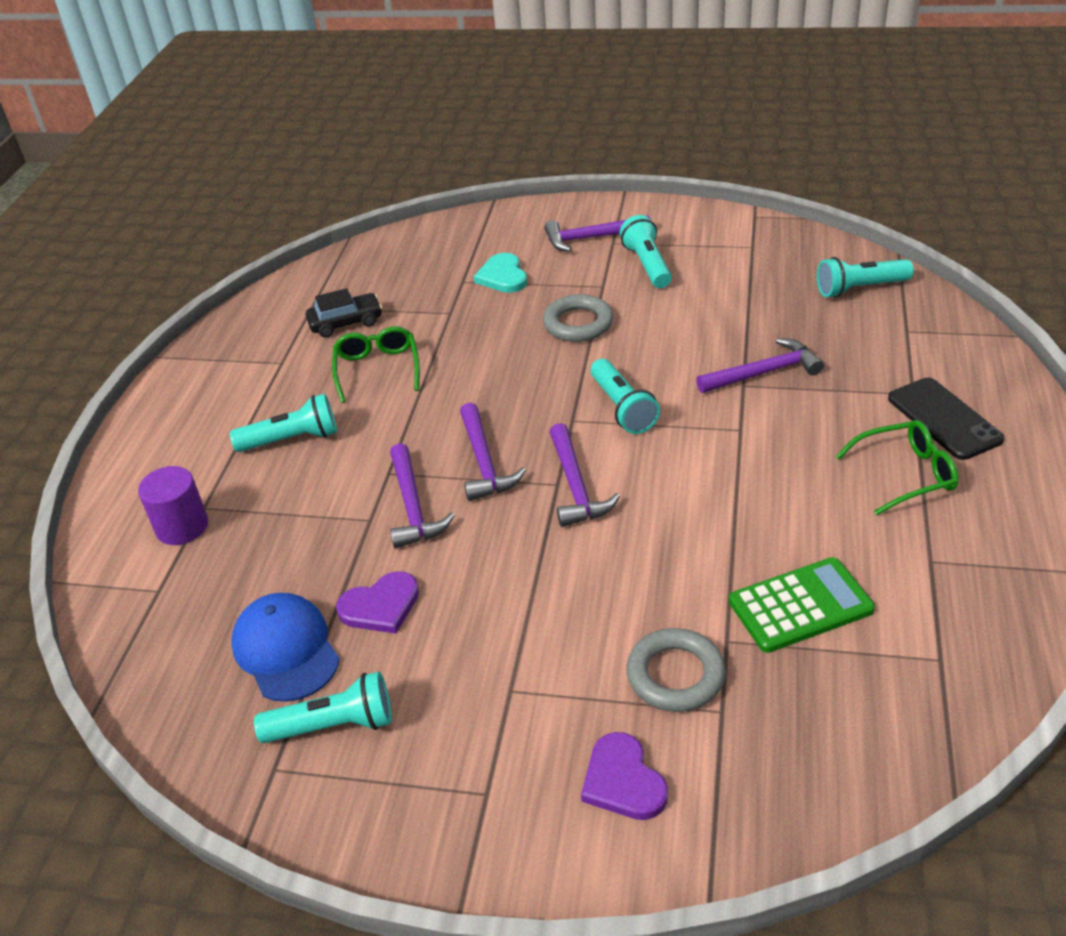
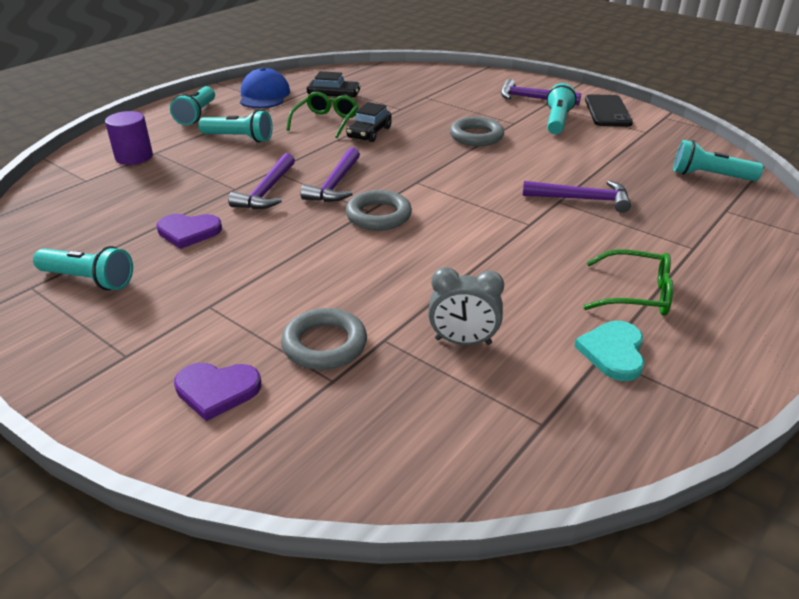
camera: 25 degrees right, 5 degrees down
(286, 650) = (112, 232): blue cap -> blue cap (264, 95)
(448, 366) = (369, 133): none -> black car
(503, 276) = (453, 101): turquoise heart -> turquoise heart (613, 352)
(575, 486) = (378, 215): purple hammer -> grey ring
(622, 408) = (457, 186): turquoise flashlight -> turquoise flashlight (197, 115)
(623, 781) = (217, 390): purple heart -> purple heart turned 90 degrees counterclockwise
(800, 605) = (463, 341): green calculator -> grey clock
(944, 419) = (705, 271): black phone -> black phone (607, 111)

